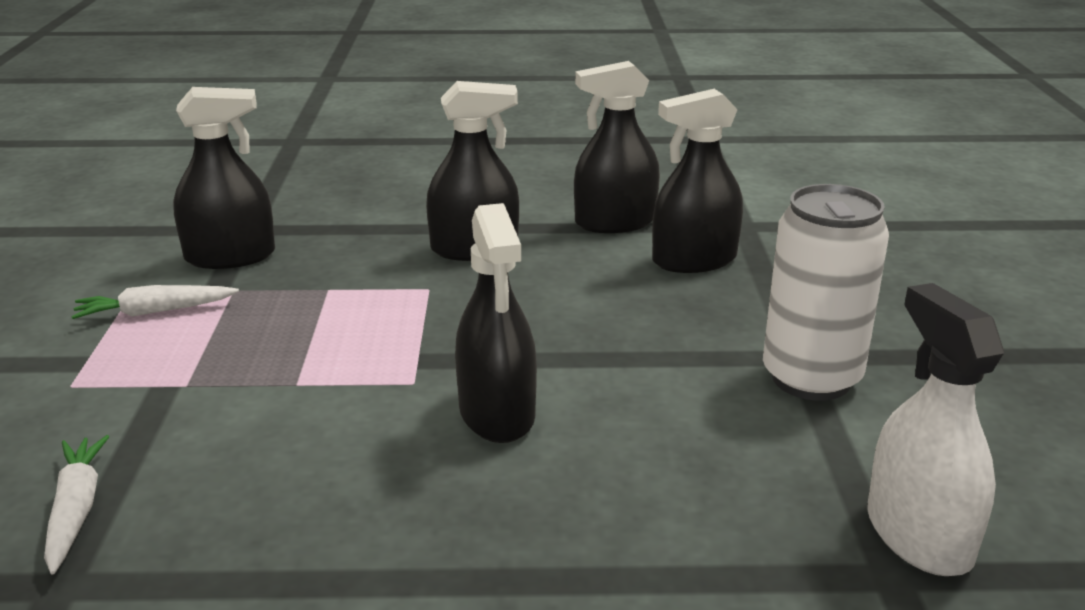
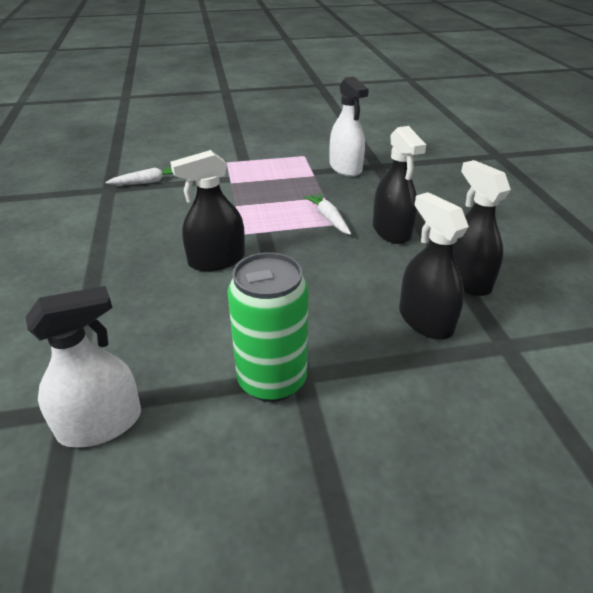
camera: 80 degrees right, 10 degrees up
(154, 312) = (287, 163): white carrot -> white carrot (328, 218)
(230, 256) = (345, 168): black spray bottle -> white spray bottle
(811, 378) = (272, 380): white can -> green can

